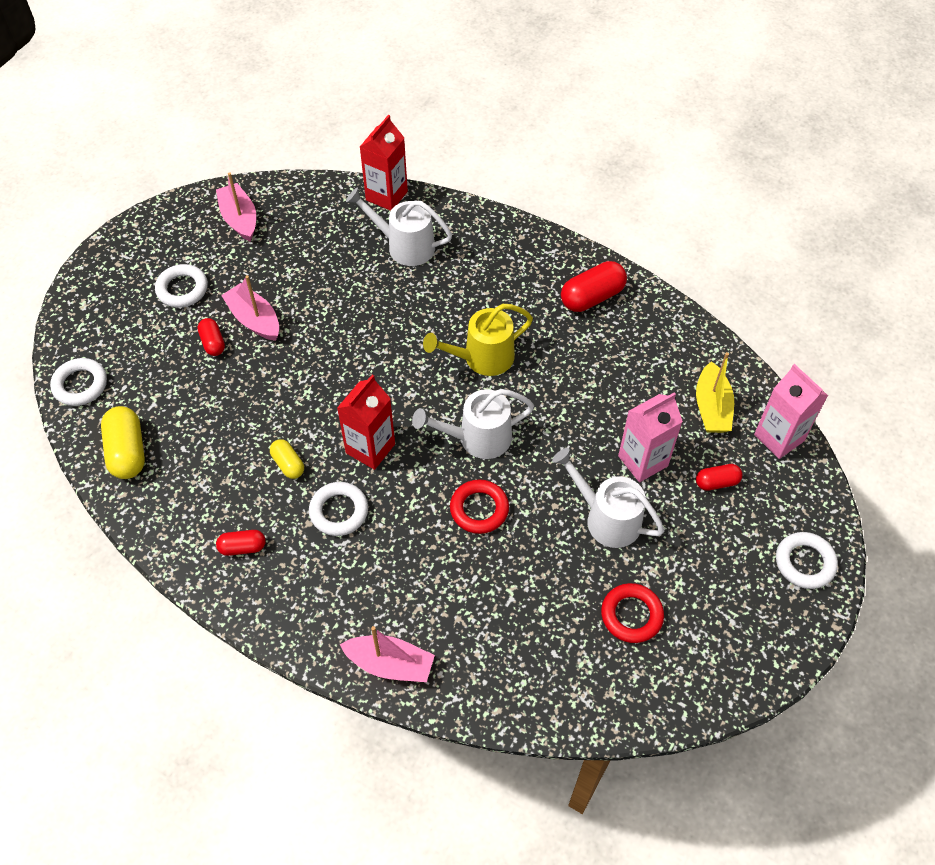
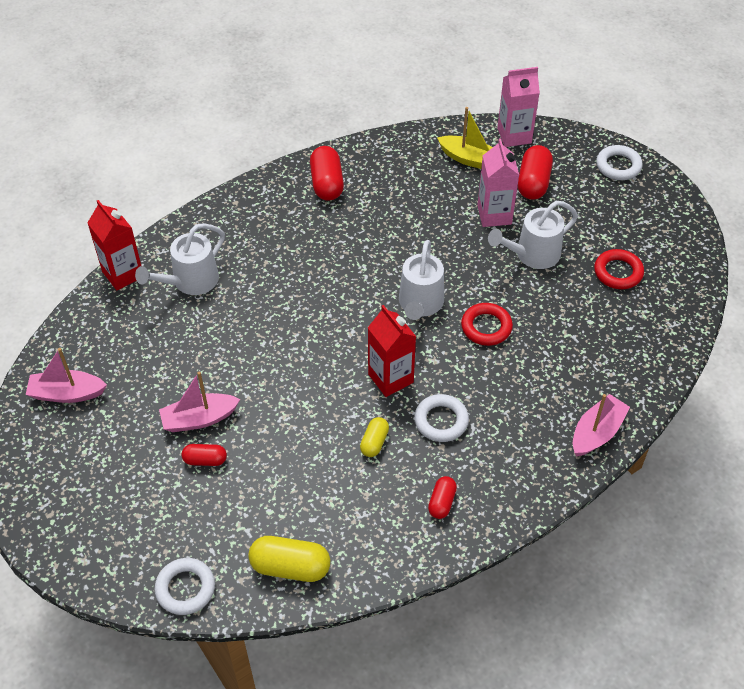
camera: 65 degrees left, 5 degrees down
(182, 289) = (122, 467): white ring -> none
(288, 464) = (374, 442): yellow capsule -> yellow capsule turned 60 degrees counterclockwise
(482, 358) = (344, 273): yellow watering can -> none
(716, 482) = (533, 183): red capsule -> red capsule, size x1.71

